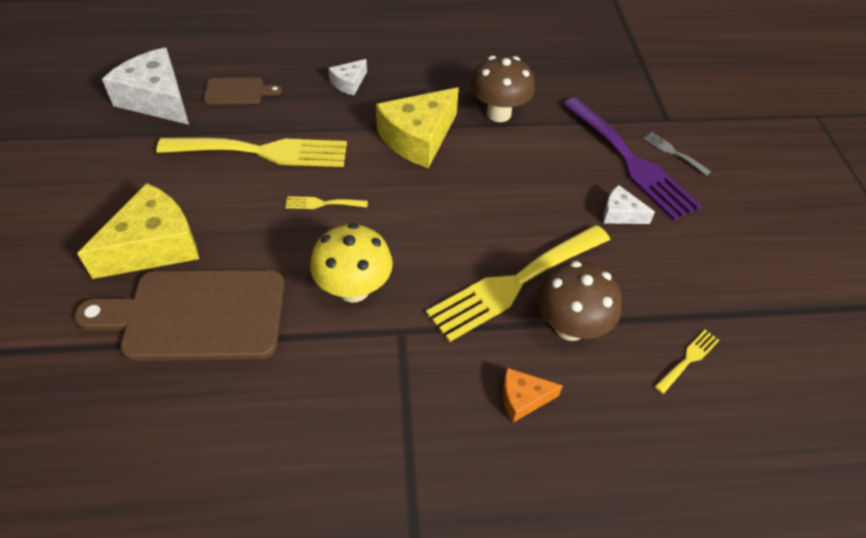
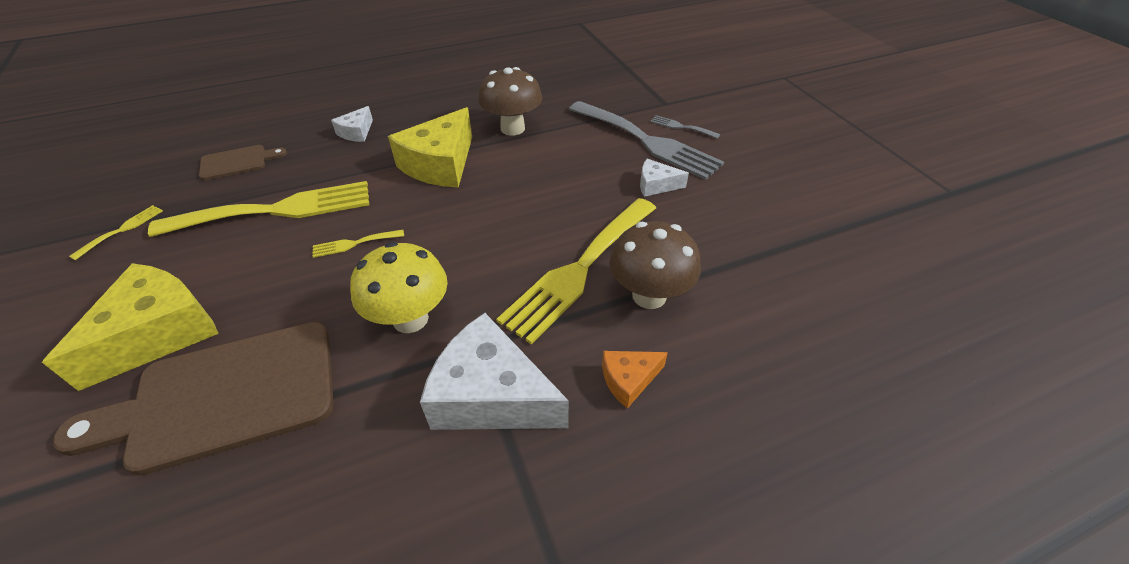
camera: 15 degrees left, 5 degrees down
(157, 99) = (144, 187): white cheese -> white cheese (491, 395)
(630, 161) = (647, 141): purple fork -> grey fork
(688, 359) = (773, 295): yellow fork -> yellow fork (122, 230)

